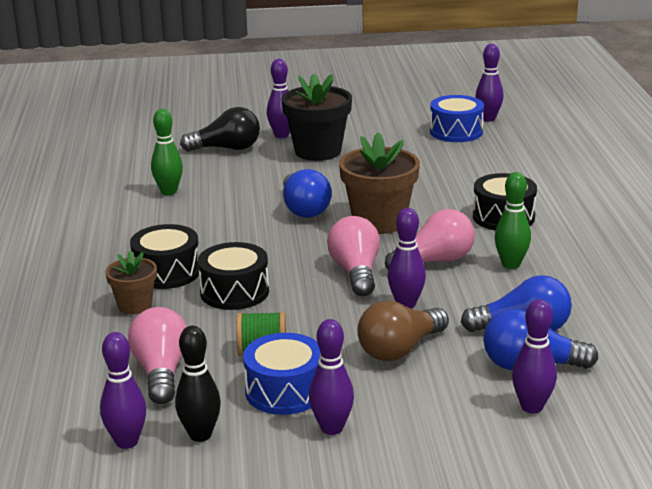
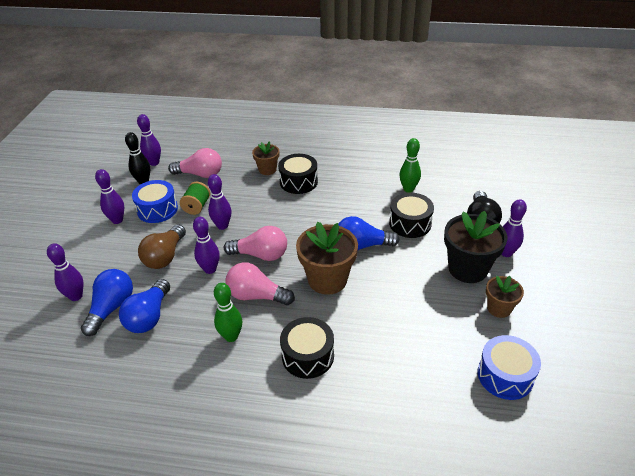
camera: 105 degrees right, 15 degrees up
(234, 292) = (263, 203): black drum -> black drum (410, 223)
(371, 136) = (499, 308): none -> brown flower pot
(399, 349) = (165, 256): brown light bulb -> brown light bulb turned 135 degrees counterclockwise
(434, 261) = (256, 296): pink light bulb -> pink light bulb turned 120 degrees clockwise
(488, 119) = (542, 415): purple bowling pin -> purple bowling pin (222, 226)

